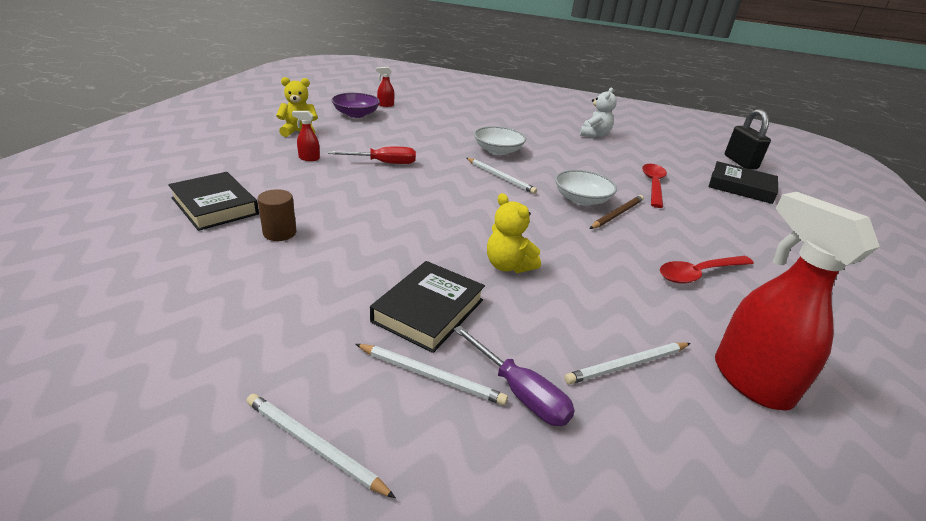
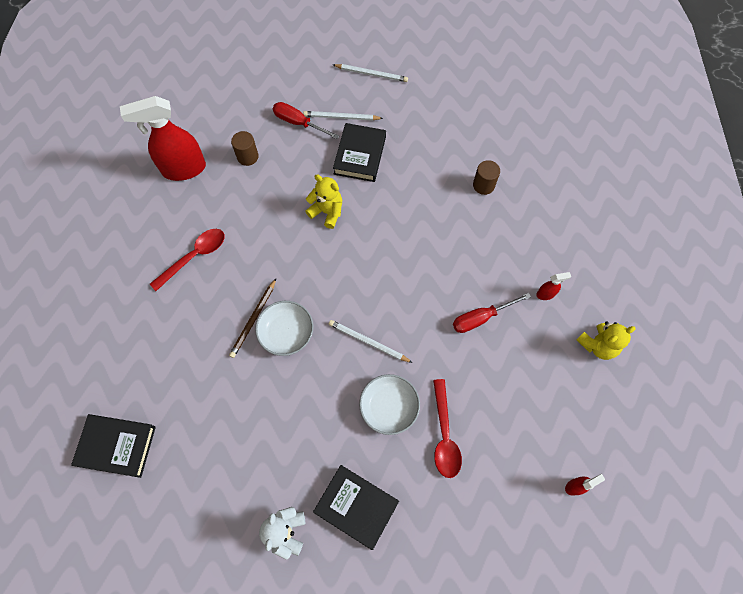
camera: 165 degrees right, 35 degrees up
(215, 206) = (547, 195): black book -> black book (356, 507)
(356, 114) = (584, 430): purple bowl -> none
(520, 392) = (298, 123): purple screwdriver -> red screwdriver
(627, 365) = (247, 156): white pencil -> brown cylinder
(653, 185) = (216, 401): red spoon -> red spoon (444, 435)
(740, 162) = (95, 534): black padlock -> none
(750, 380) = (183, 169): red spray bottle -> red spray bottle turned 120 degrees clockwise

